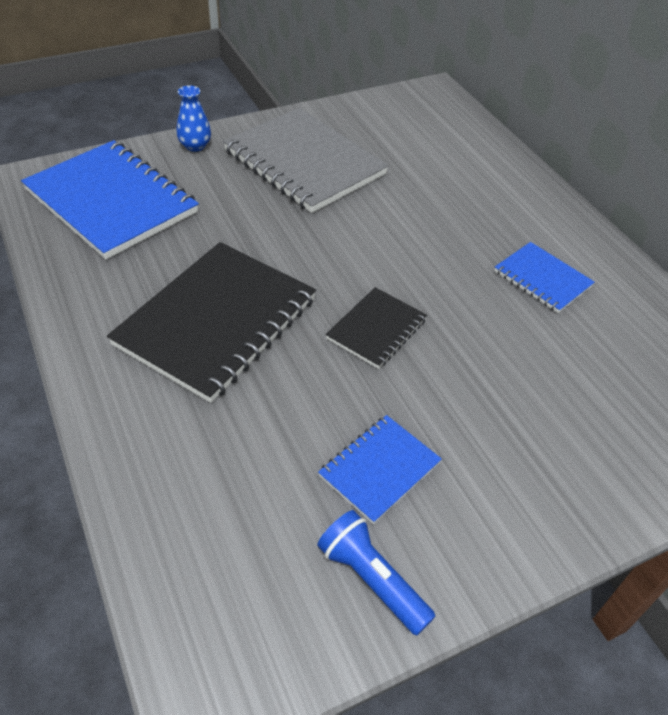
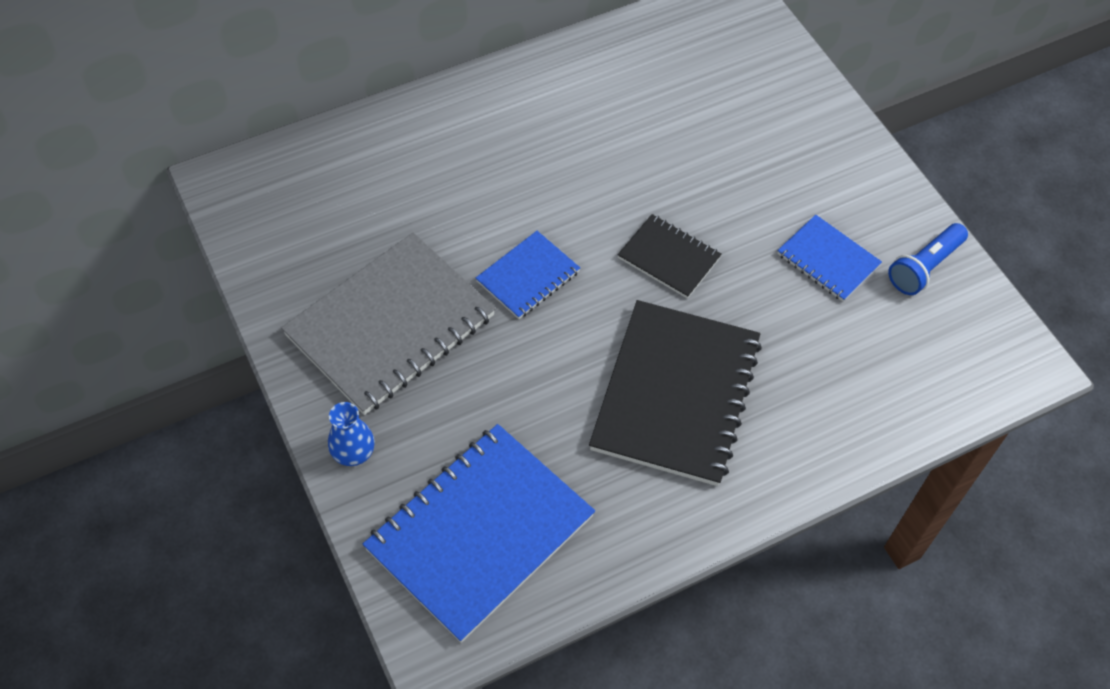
camera: 90 degrees left, 10 degrees up
(216, 322) = (675, 394): black notebook -> black notebook turned 75 degrees clockwise
(542, 279) = (584, 121): blue notebook -> blue notebook (528, 276)

